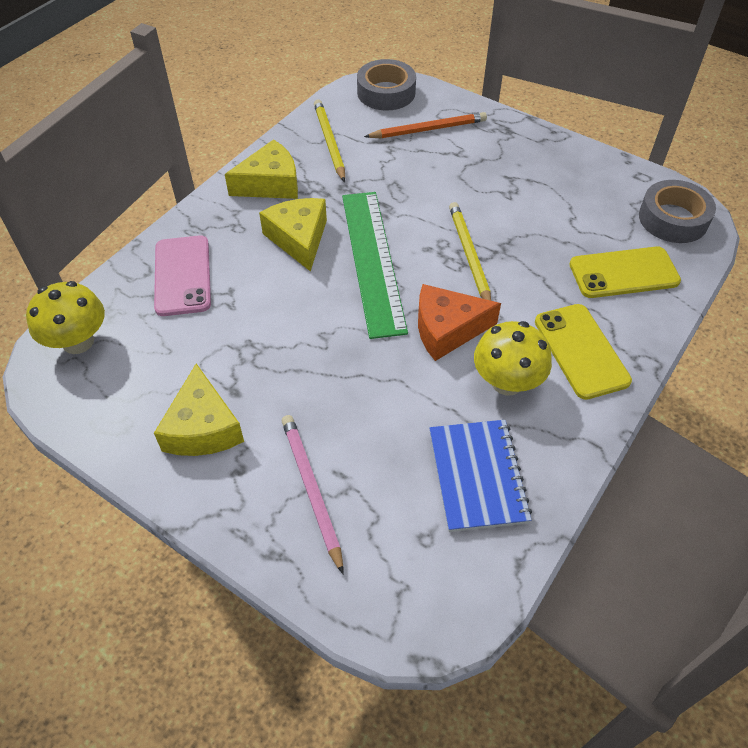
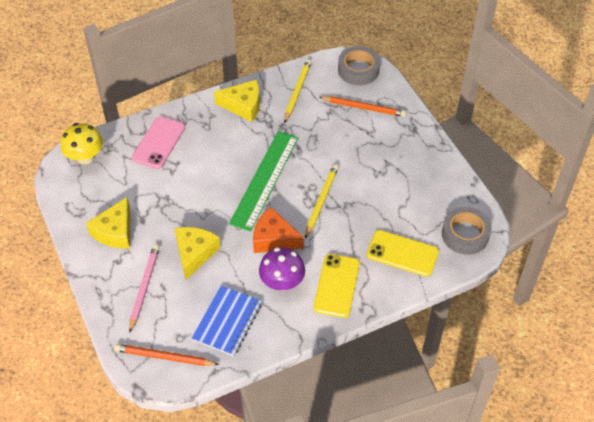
camera: 30 degrees right, 0 degrees up
(299, 239) = (234, 148): yellow cheese -> yellow cheese (194, 253)
(426, 583) = (164, 357): none -> orange pencil
(507, 382) = (282, 282): yellow mushroom -> purple mushroom

